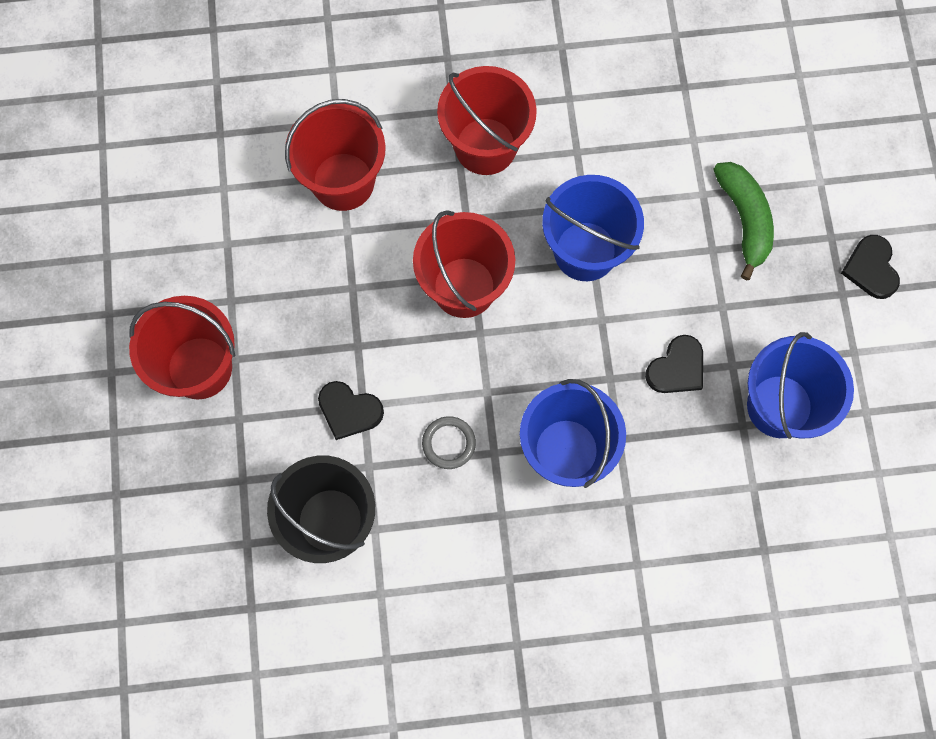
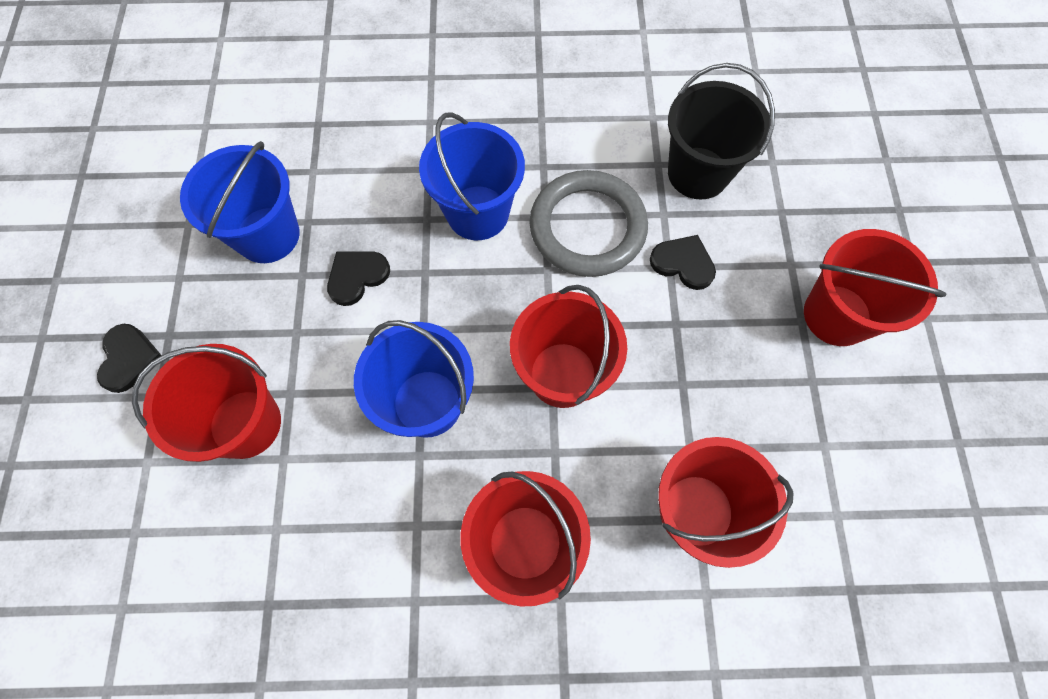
camera: 175 degrees left, 5 degrees down
(449, 443) = (587, 227): grey ring -> grey ring, size x2.29
(744, 220) = (245, 424): green banana -> red bucket

